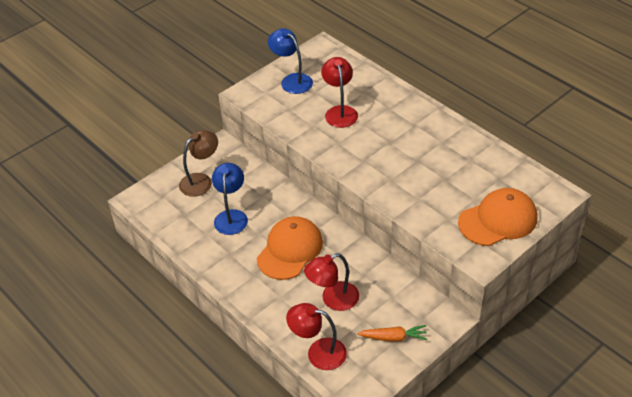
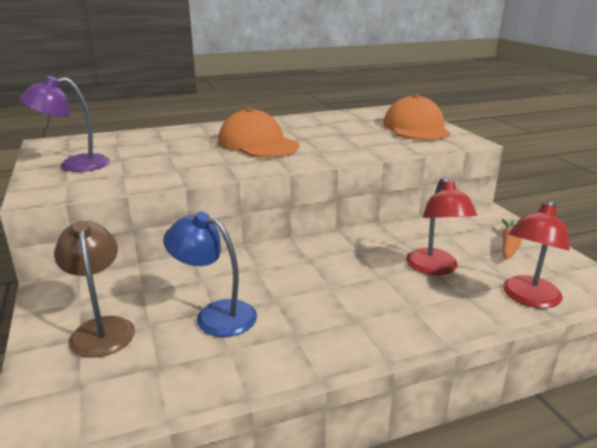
camera: 70 degrees left, 20 degrees down
(290, 250) = (326, 280): orange cap -> orange cap (257, 144)
(292, 80) = (74, 165): blue lamp -> purple lamp
(340, 112) = (176, 153): red lamp -> none

